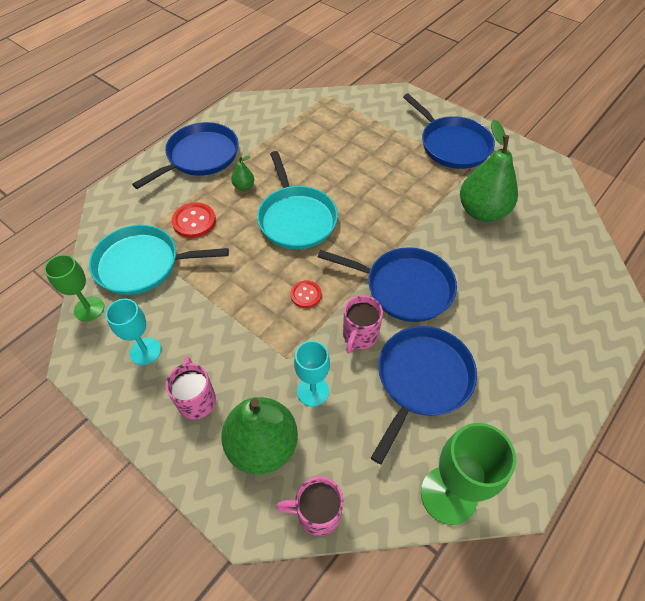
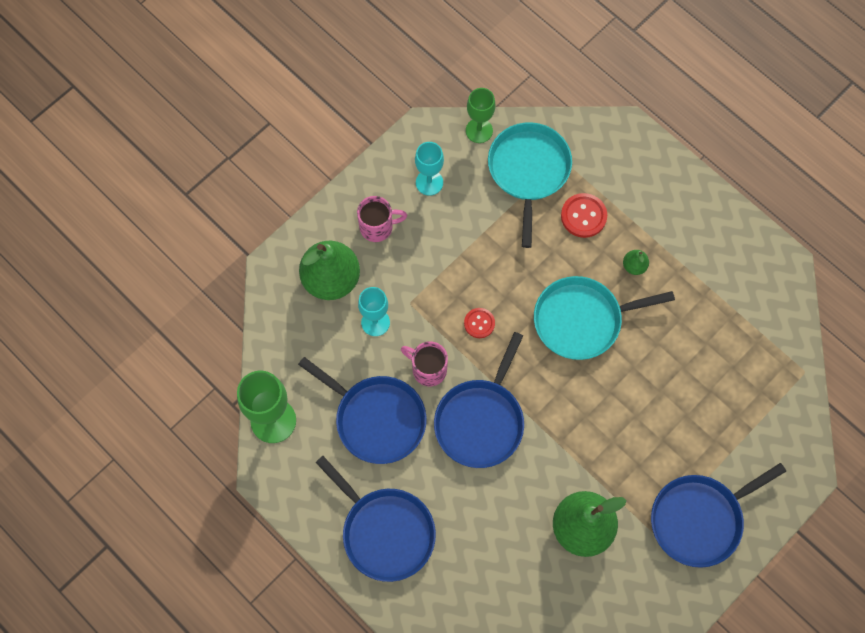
camera: 95 degrees right, 15 degrees up
(200, 157) = (685, 218): blue pan -> blue pan (385, 531)
(317, 512) = (273, 318): pink mug -> none

